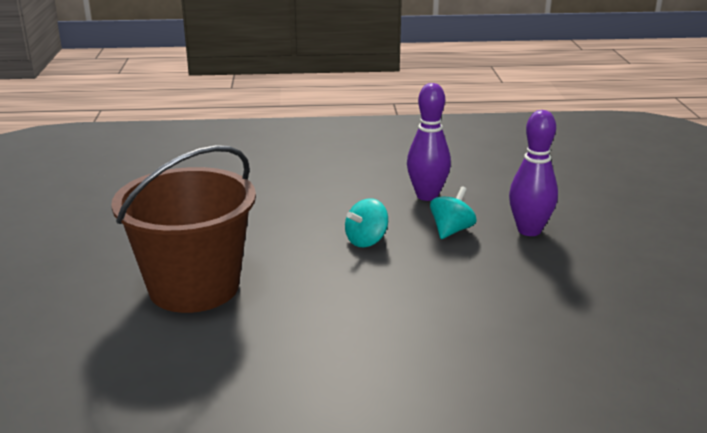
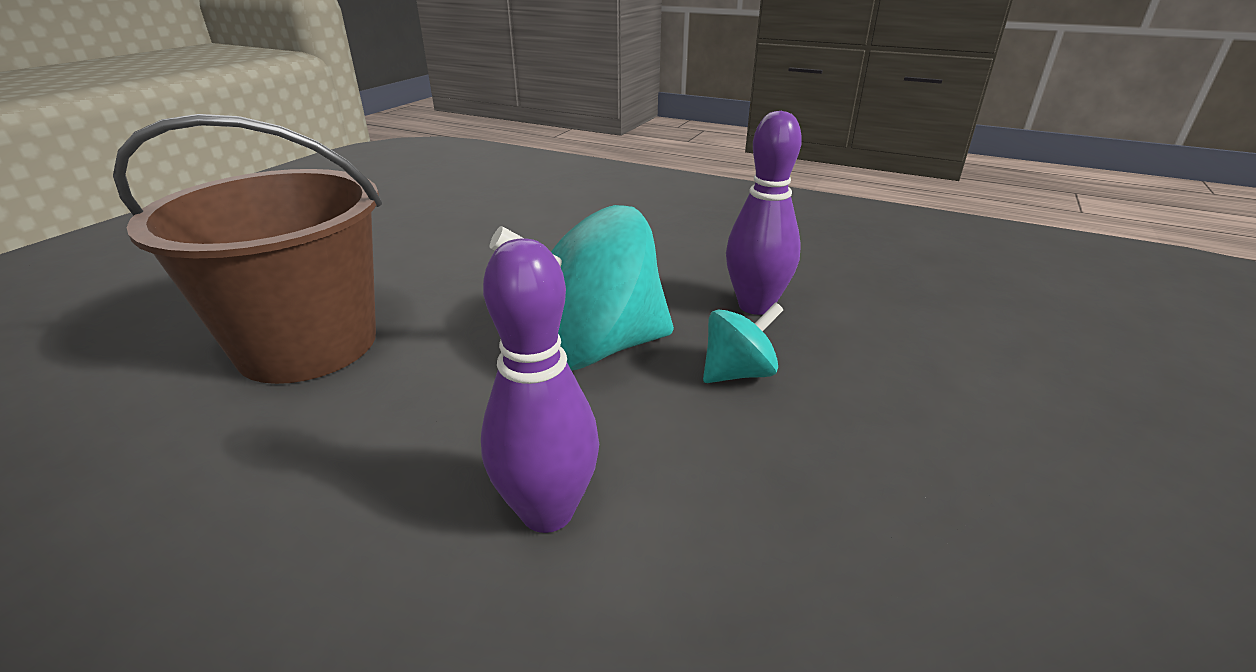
camera: 30 degrees right, 5 degrees up
(366, 241) = (593, 349): turquoise spinning top -> turquoise spinning top, size x2.09
(529, 230) = (879, 417): purple bowling pin -> purple bowling pin (547, 511)

